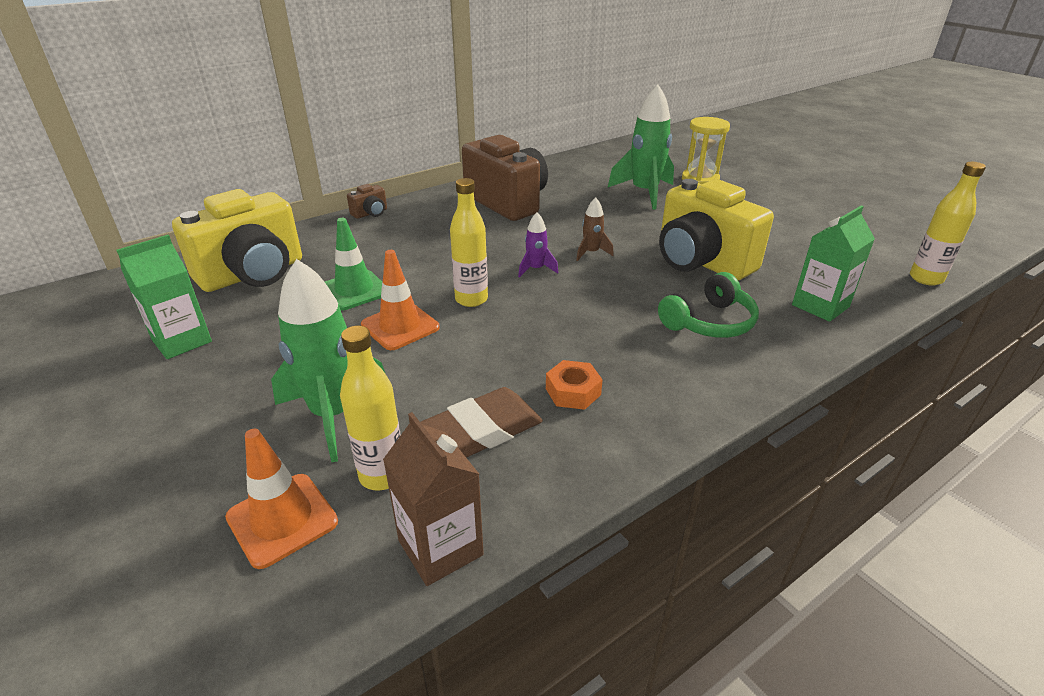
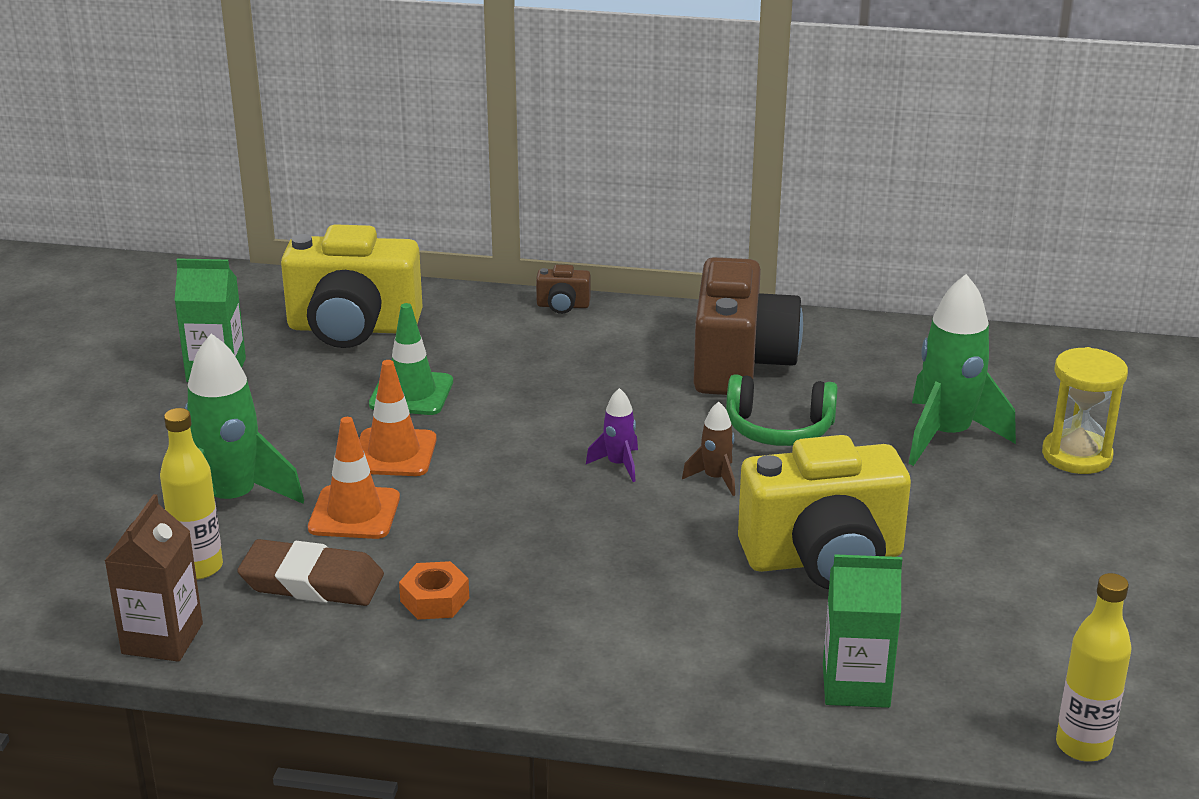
camera: 45 degrees right, 5 degrees down
(282, 519) = (102, 555): orange traffic cone -> orange traffic cone (354, 513)
(471, 299) = (498, 462): yellow bottle -> none
(701, 262) = (824, 559): yellow camera -> yellow camera turned 105 degrees counterclockwise
(709, 322) = (688, 622): green headphones -> green headphones (779, 428)

